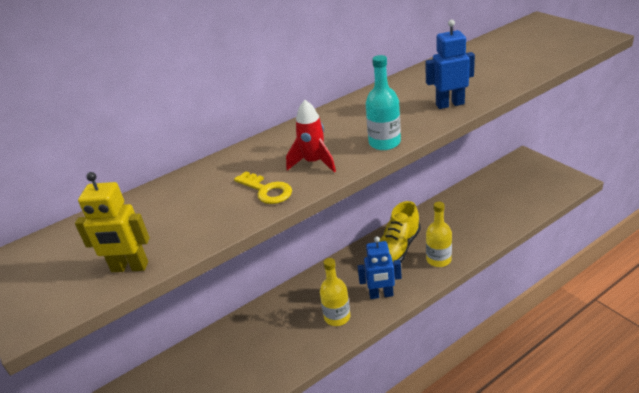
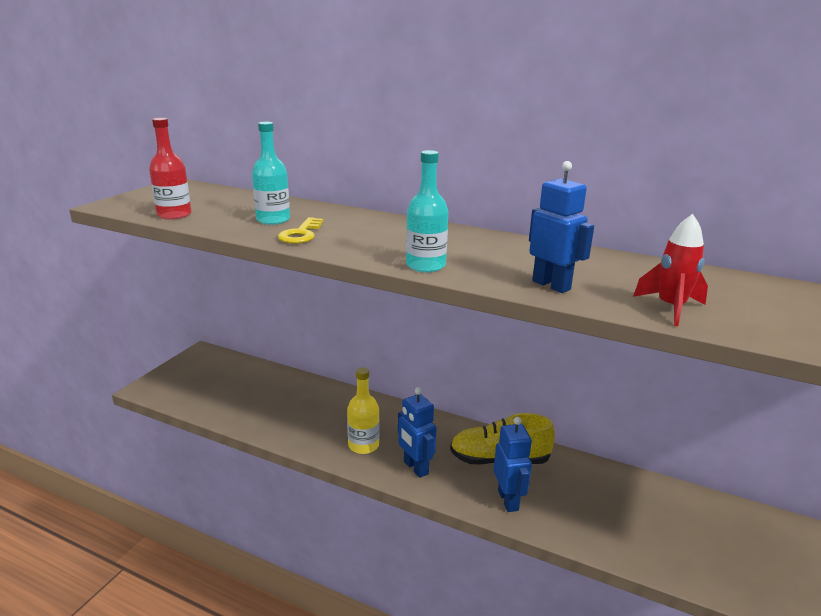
camera: 55 degrees right, 10 degrees down
(129, 267) = (174, 215): yellow robot -> red bottle
(212, 201) = (273, 220): none -> turquoise bottle
(314, 162) = (361, 242): red rocket -> red rocket (671, 308)
(438, 259) = (508, 500): yellow bottle -> blue robot

